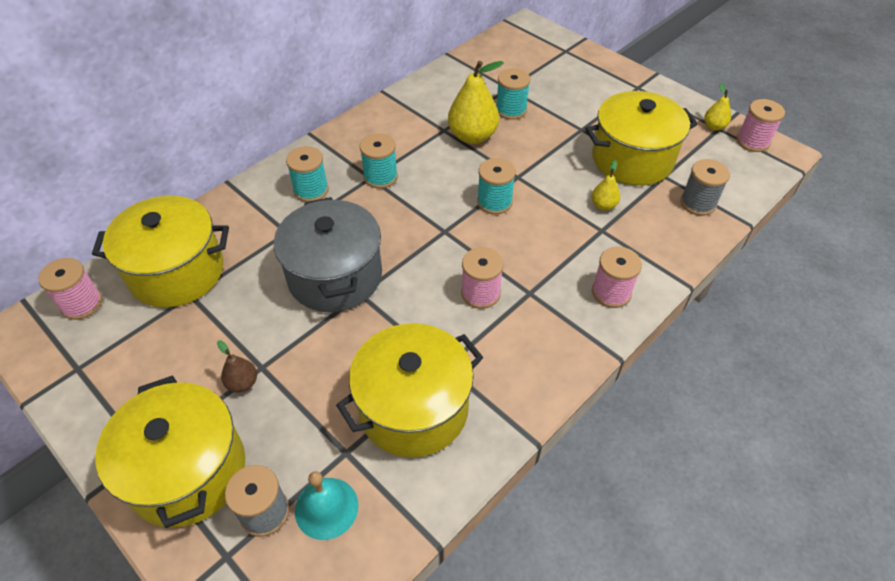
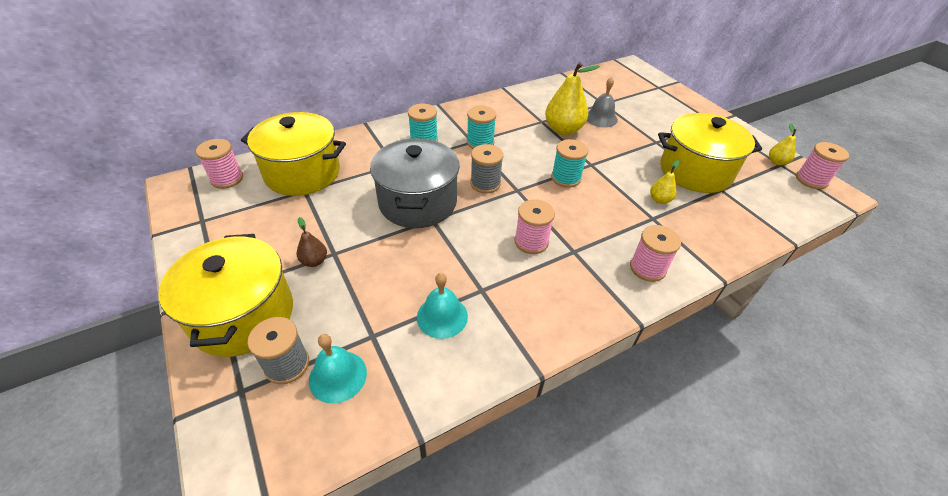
camera: 15 degrees right, 5 degrees down
(413, 408) = (442, 316): yellow pot -> turquoise bell
(511, 110) = (601, 118): turquoise spool -> grey bell
(698, 203) = (747, 216): grey spool -> grey spool (485, 184)

